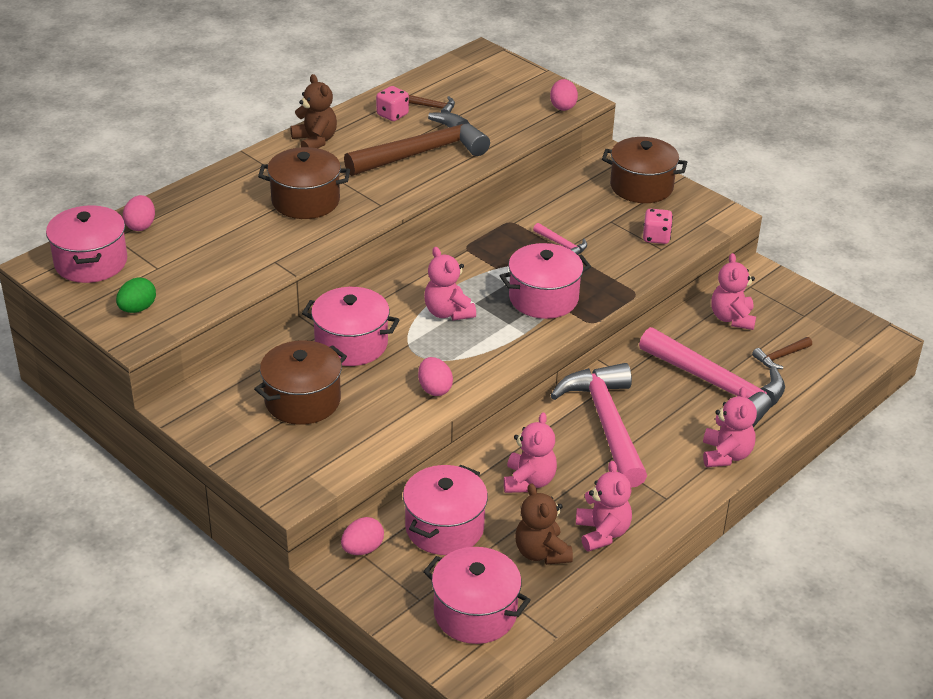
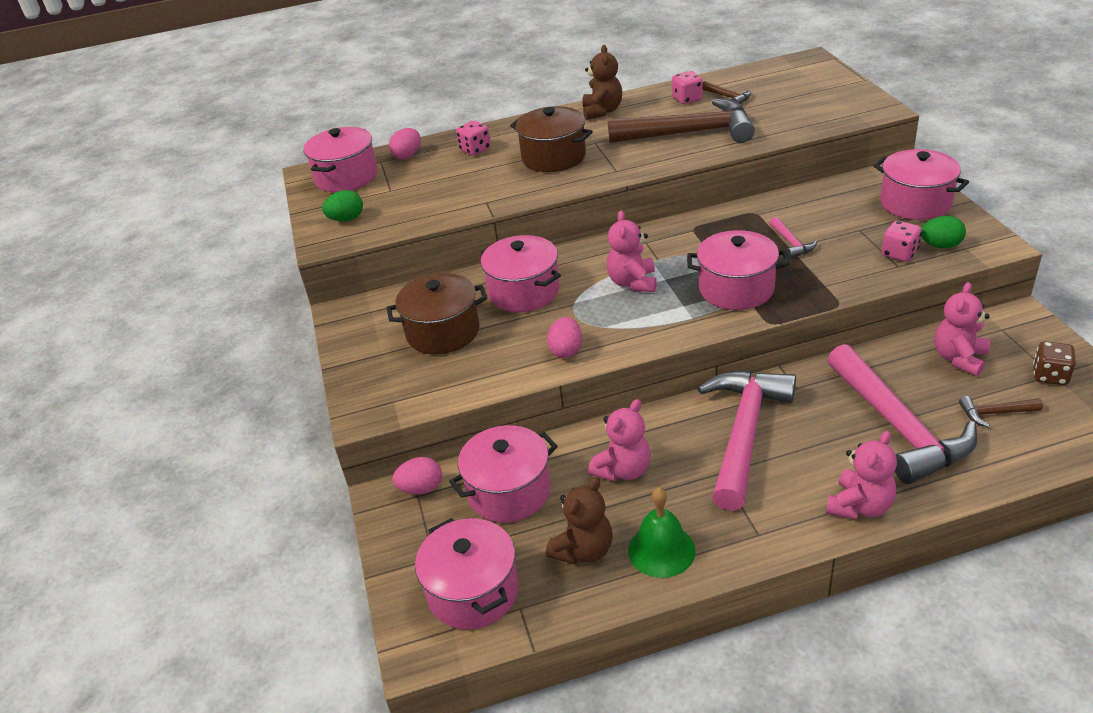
camera: 35 degrees right, 0 degrees up
(213, 206) = (475, 150): none -> pink dice
(541, 552) = (583, 550): brown teddy bear -> brown teddy bear turned 150 degrees counterclockwise
(563, 106) = (859, 111): pink egg -> none
(602, 533) = (661, 550): pink teddy bear -> green bell
(641, 186) = (915, 203): brown pot -> pink pot
(684, 223) = (940, 246): none -> green egg
(803, 317) = (1050, 376): none -> brown dice

